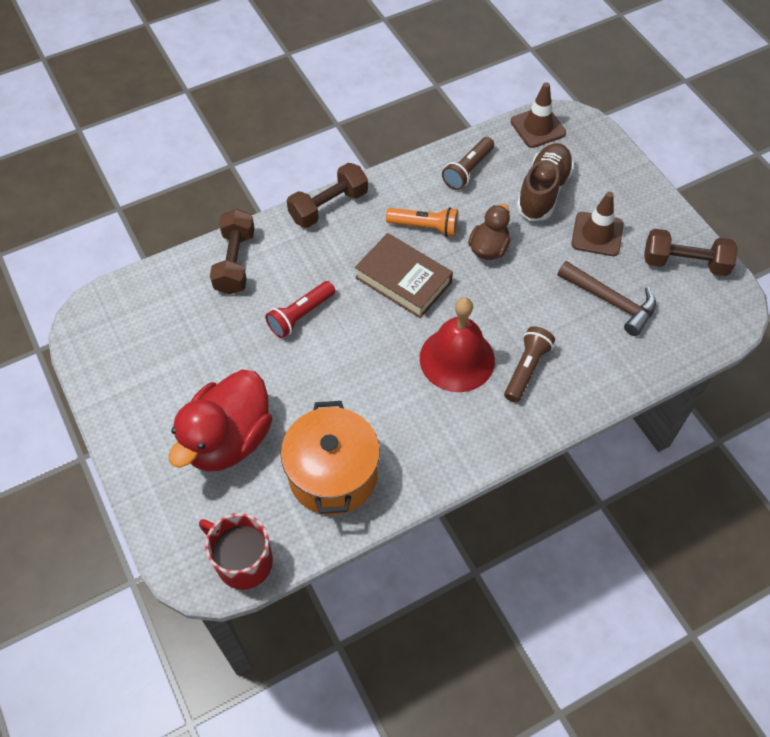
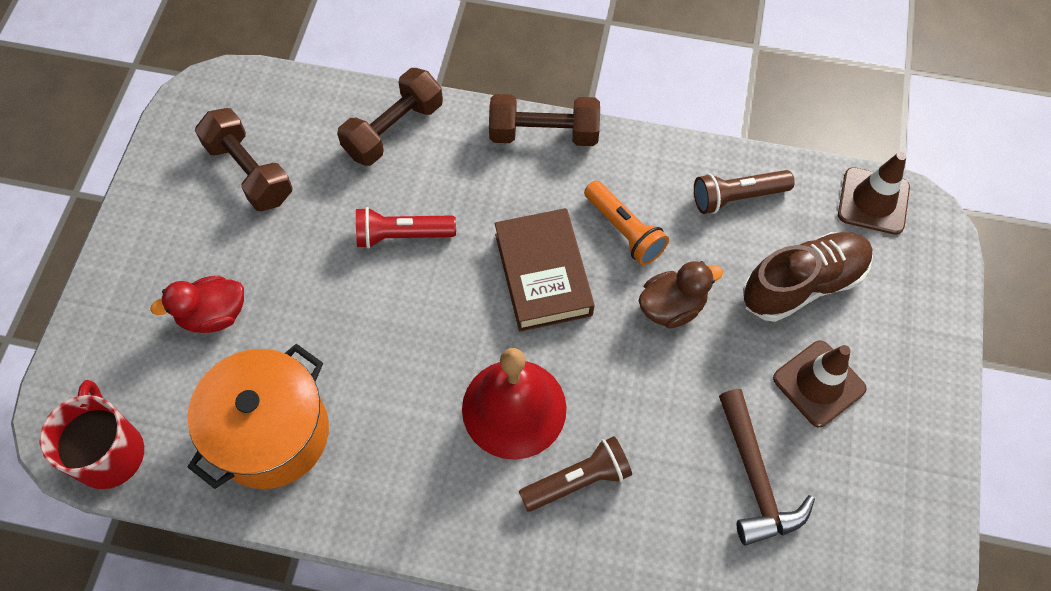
camera: 40 degrees right, 5 degrees up
(228, 439) = (213, 315): red duck -> red duck, size x0.55
(684, 263) = (897, 501): brown dumbbell -> brown dumbbell (250, 172)

